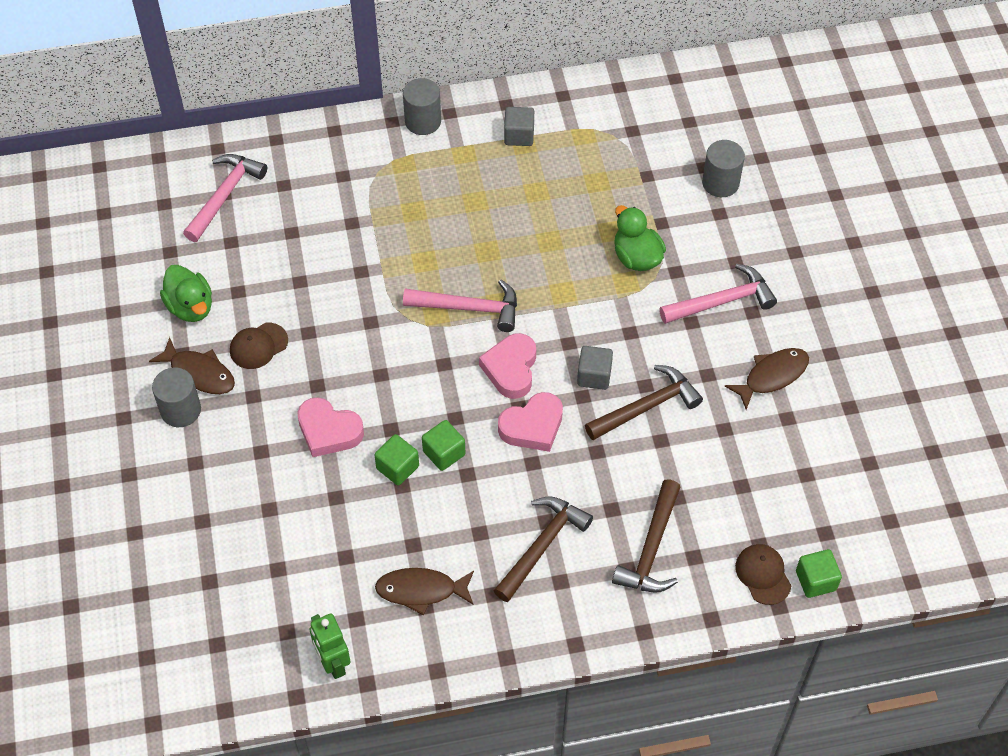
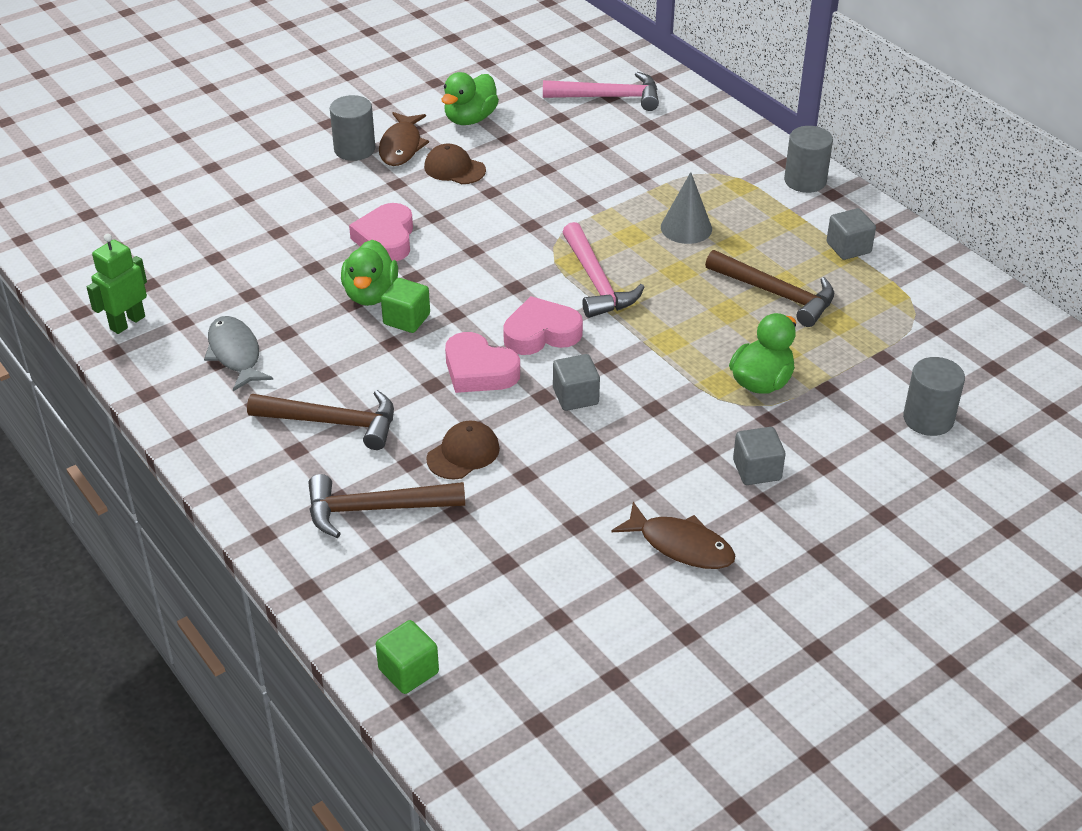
camera: 65 degrees right, 15 degrees down
(397, 467) = (370, 294): green cube -> green duck
(421, 590) = (235, 354): brown fish -> grey fish
(436, 222) = (686, 228): none -> grey cone
(647, 406) = (563, 450): brown hammer -> brown hammer (776, 294)
(722, 301) = (757, 470): pink hammer -> grey cube
(763, 575) = (391, 618): brown cap -> brown cap (463, 453)

